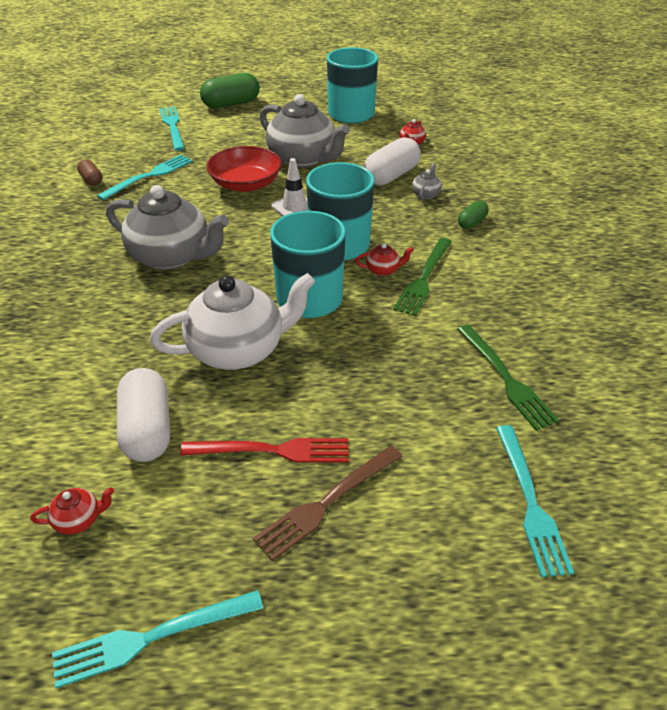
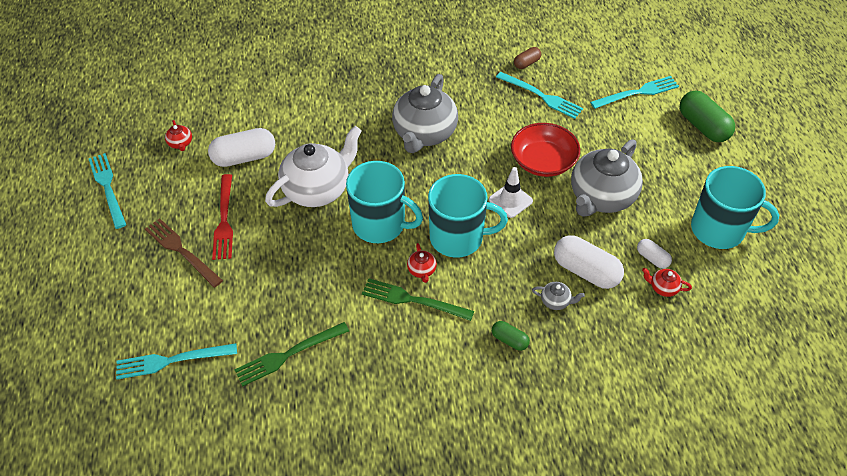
camera: 85 degrees right, 10 degrees up
(238, 350) = (317, 189): white teapot -> white teapot turned 105 degrees counterclockwise
(379, 144) = (652, 258): none -> white capsule

